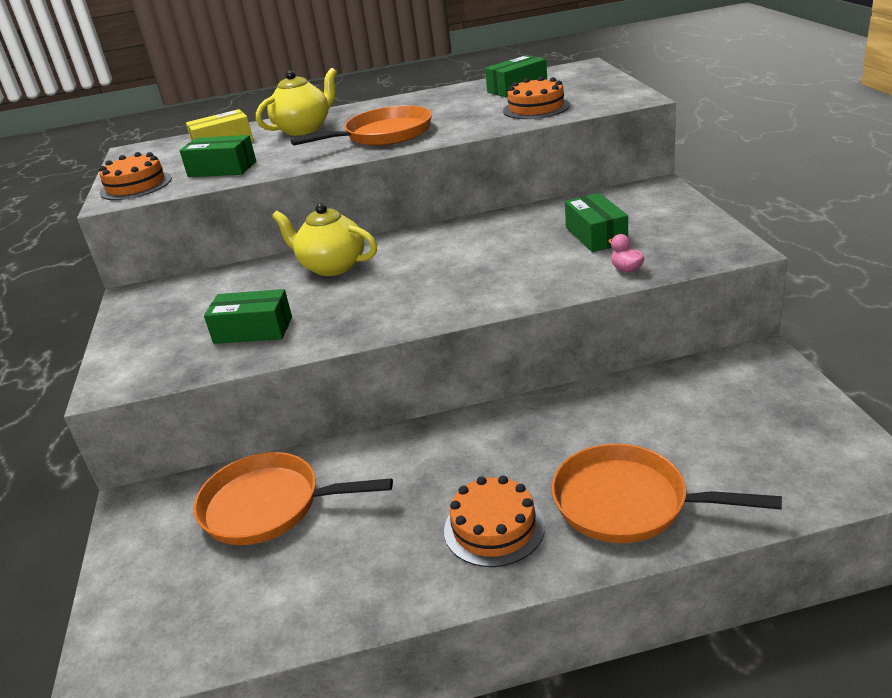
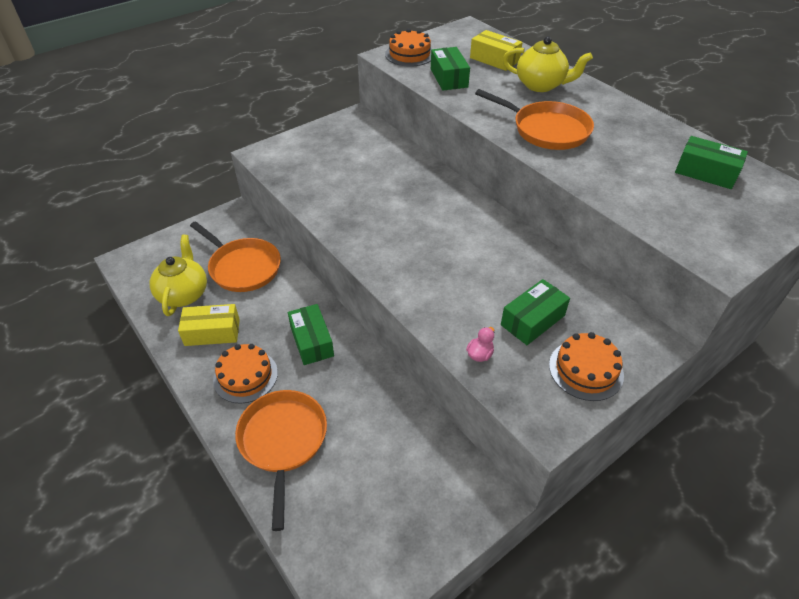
camera: 60 degrees right, 15 degrees up
(253, 330) = (330, 184): green box -> green box (312, 341)
(268, 506) = (242, 267): orange pan -> orange pan turned 150 degrees clockwise
(332, 266) = (421, 186): yellow teapot -> yellow teapot (184, 294)
(382, 557) = (212, 332): none -> yellow box
(536, 108) = (655, 200): orange cake -> orange cake (586, 370)

